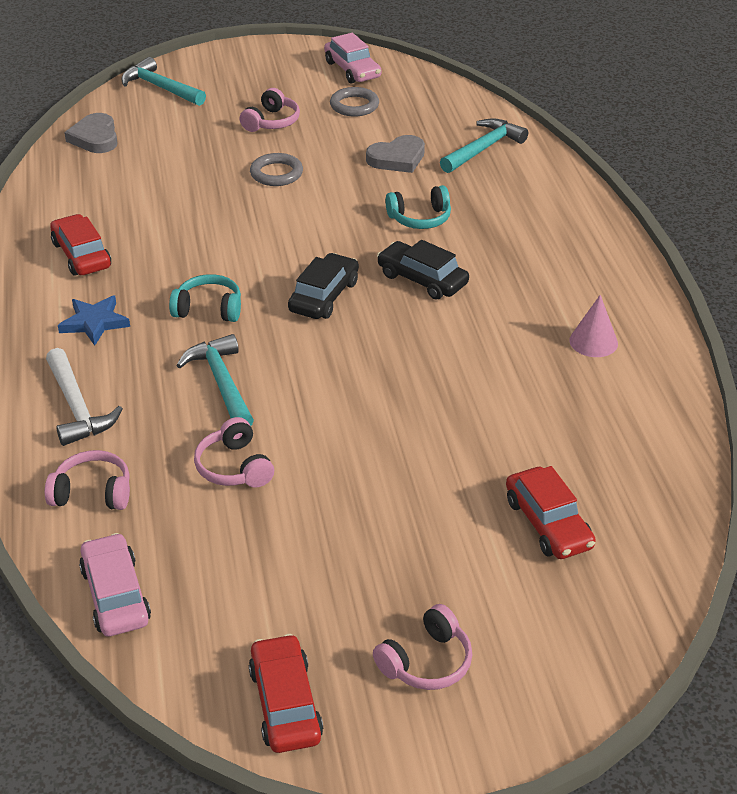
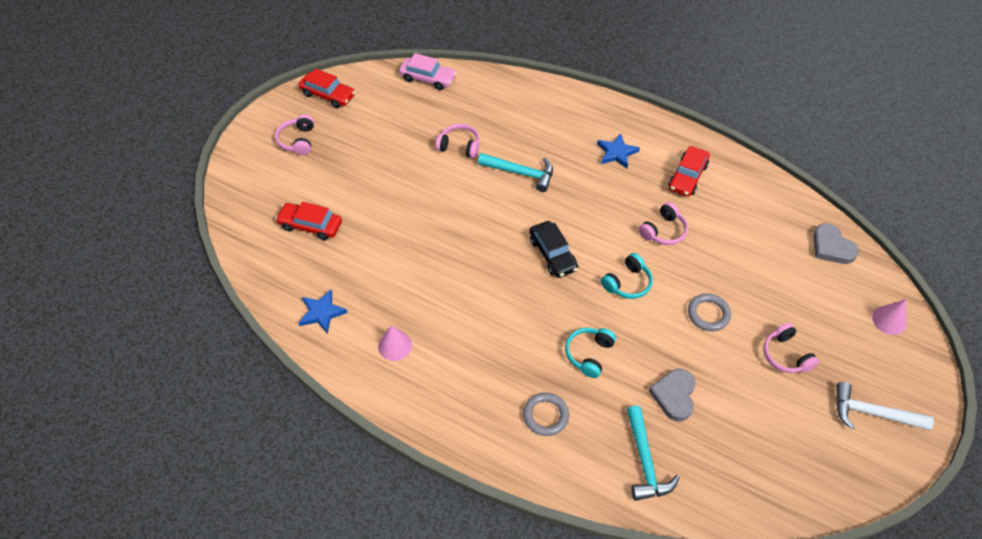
camera: 130 degrees right, 15 degrees up
(77, 407) = (553, 117): white hammer -> white hammer (872, 413)
(81, 255) = (687, 177): red car -> red car turned 105 degrees clockwise
(92, 492) = (491, 97): pink headphones -> pink headphones (663, 231)
(95, 138) = (831, 247): grey heart -> grey heart turned 150 degrees counterclockwise
(160, 88) = (889, 320): turquoise hammer -> pink cone
(208, 309) = (587, 201): turquoise headphones -> turquoise headphones (627, 283)
(352, 70) = (840, 466): pink car -> none
(354, 105) = (775, 424): grey ring -> grey ring (545, 415)
(422, 279) = (526, 309): black car -> none
(641, 422) = (321, 313): none -> blue star

